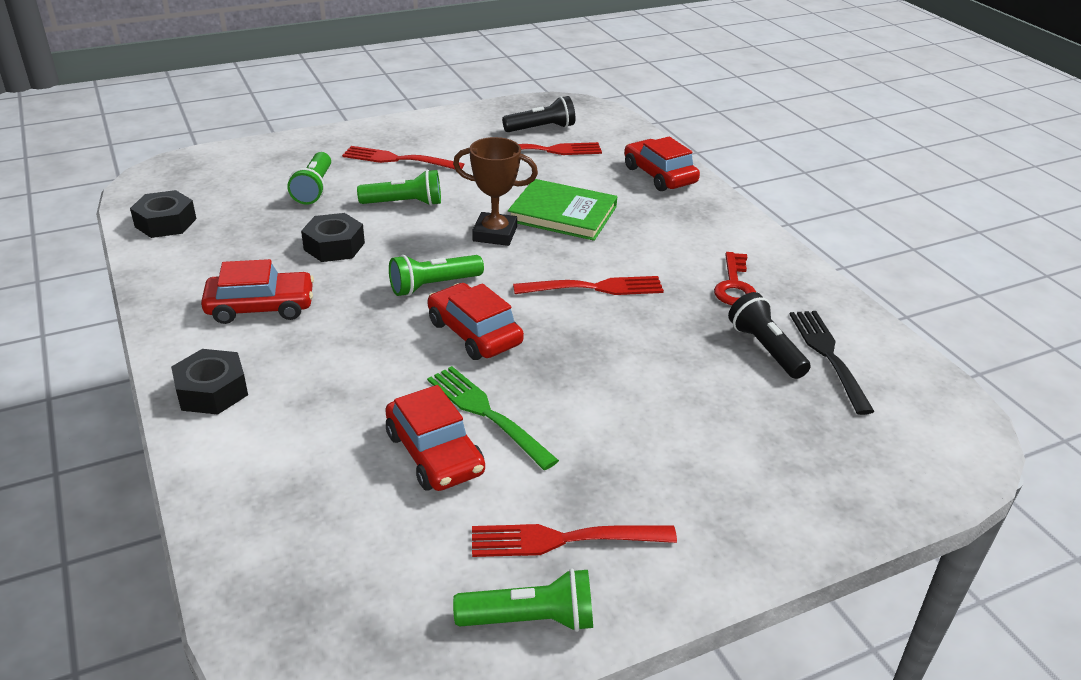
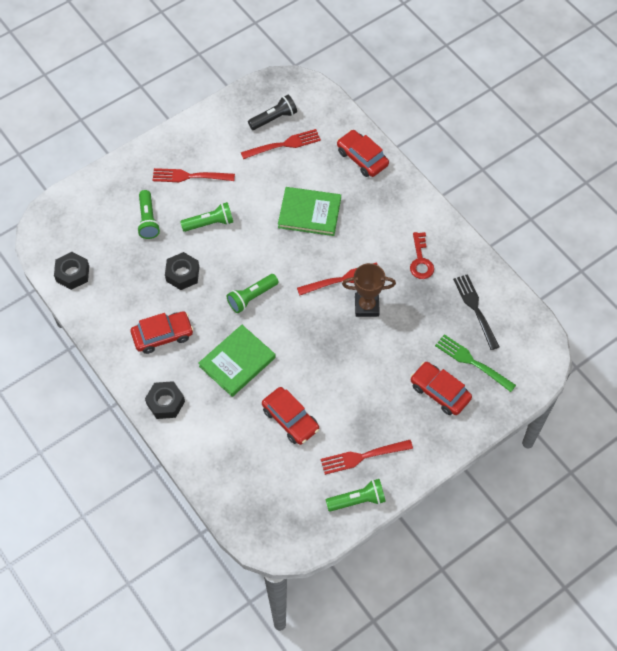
camera: 10 degrees left, 25 degrees up
(371, 358) = (237, 362): none -> green book
(474, 333) = (285, 331): red car -> red car (439, 392)
(488, 414) = (309, 389): green fork -> green fork (473, 362)
(495, 234) = (273, 242): brown trophy -> brown trophy (366, 306)
(765, 349) = (442, 310): black flashlight -> none

